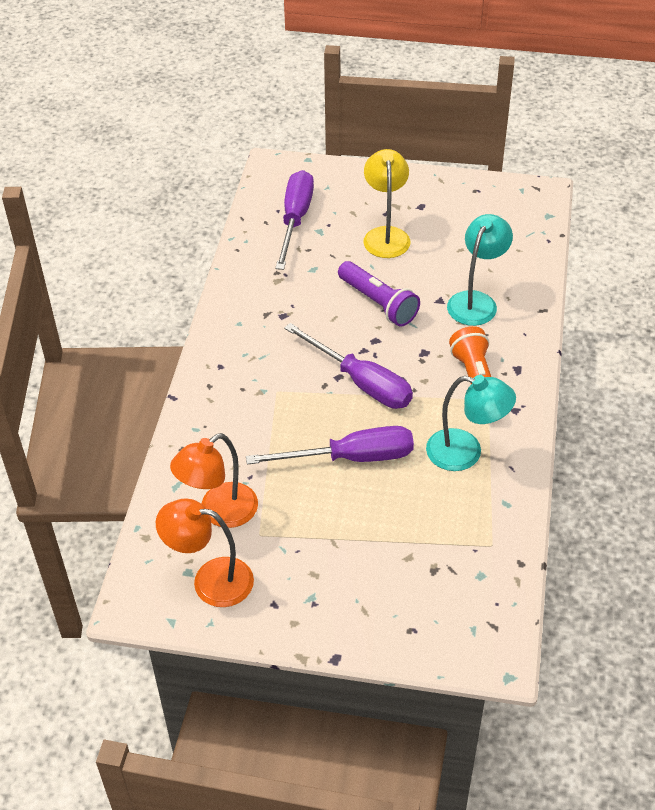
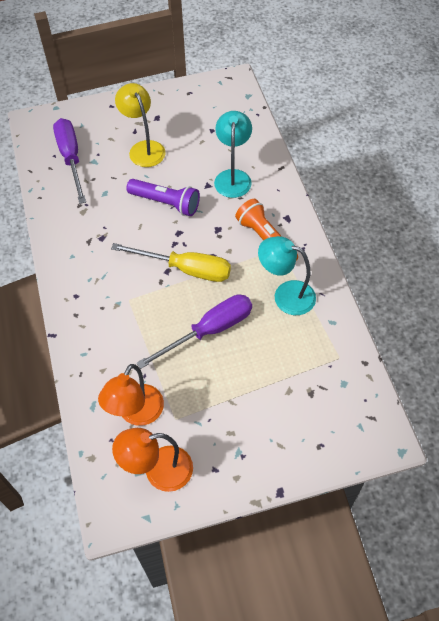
camera: 25 degrees left, 10 degrees up
(361, 382) = (185, 269): purple screwdriver -> yellow screwdriver
(465, 453) = (286, 295): turquoise lamp -> turquoise lamp turned 150 degrees counterclockwise

